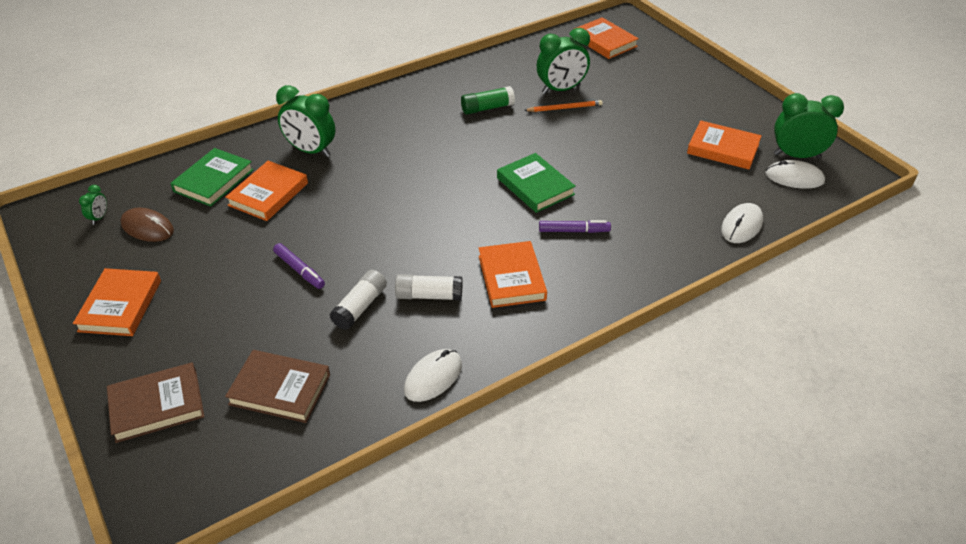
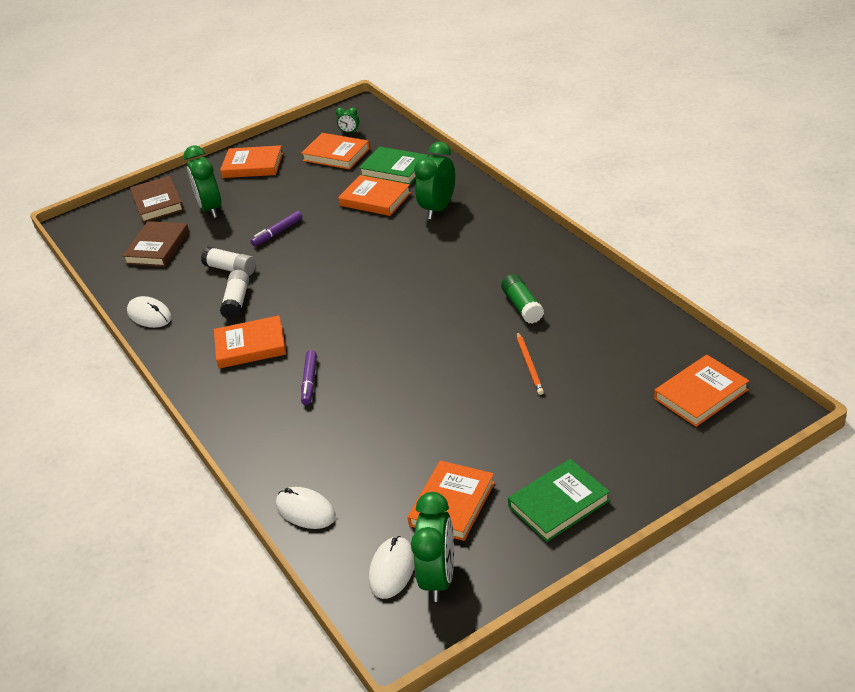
camera: 95 degrees right, 5 degrees down
(147, 227) = (336, 154): brown mouse -> orange book
(535, 186) = (381, 351): green book -> green book (559, 504)
(561, 89) = (570, 360): green clock -> green clock (211, 209)

